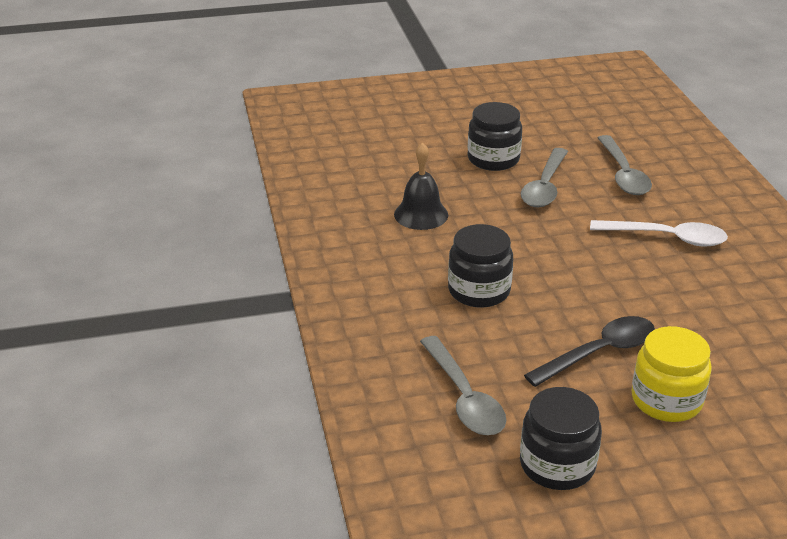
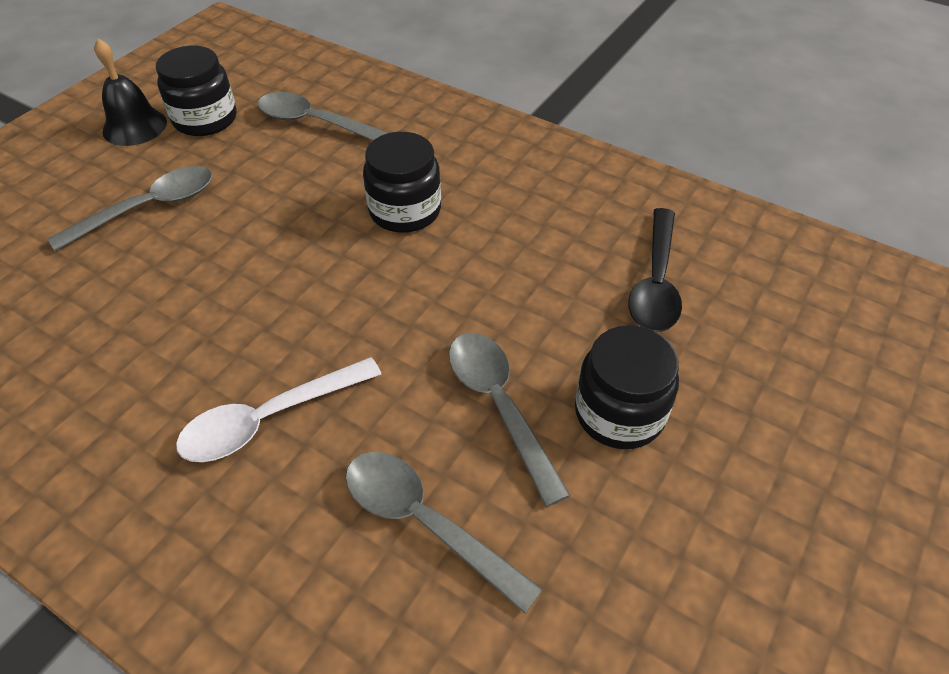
camera: 135 degrees right, 15 degrees up
(421, 214) = (569, 260): black bell -> black bell (134, 126)
(599, 353) = (239, 216): black spoon -> black spoon (655, 282)
(666, 400) = (148, 208): yellow jar -> grey spoon

